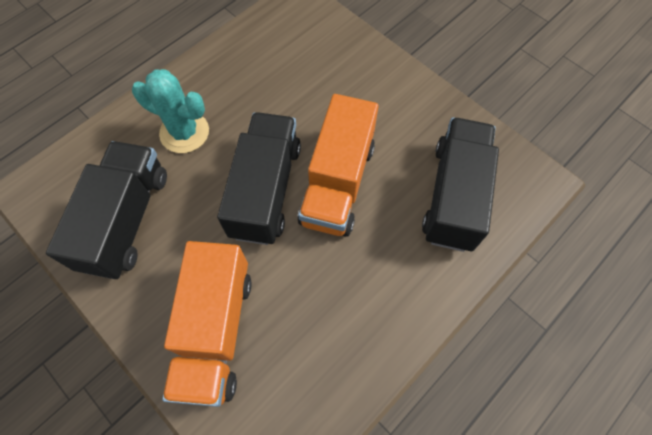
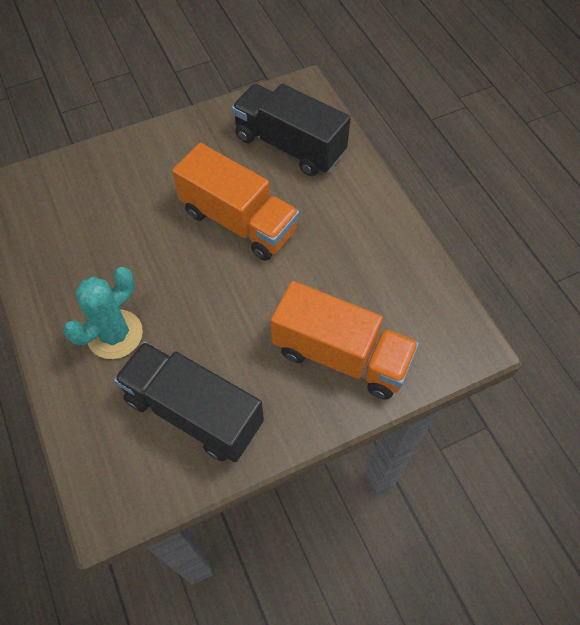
camera: 70 degrees left, 5 degrees down
(266, 190) = (218, 279): black truck -> none

